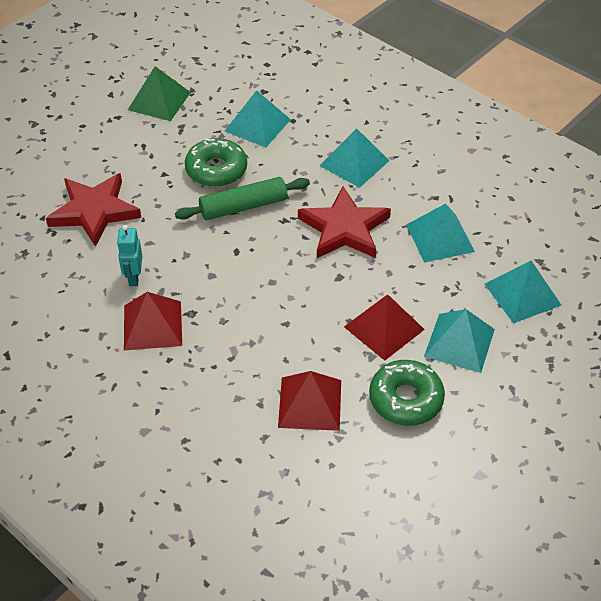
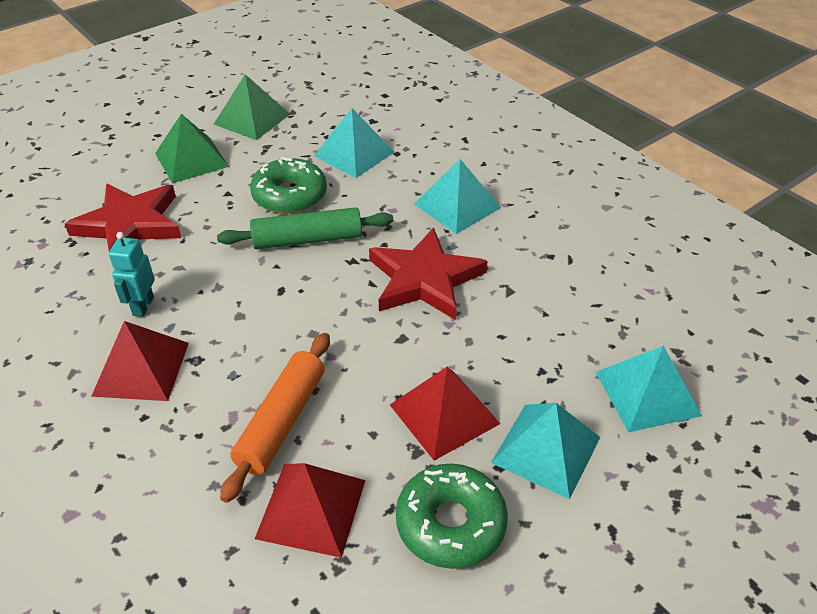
camera: 10 degrees right, 5 degrees down
(122, 146) = (191, 160): none -> green pyramid
(270, 348) = (281, 421): none -> orange rolling pin
(440, 238) = (546, 305): turquoise pyramid -> none

